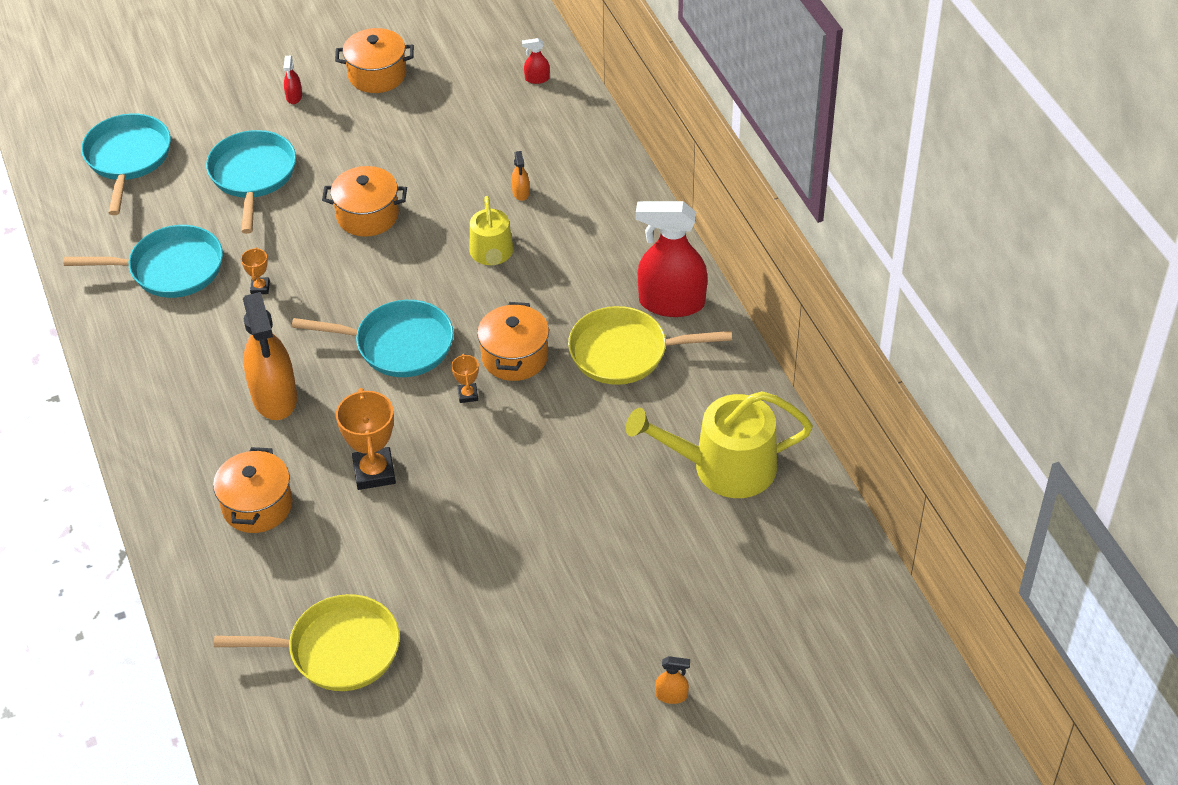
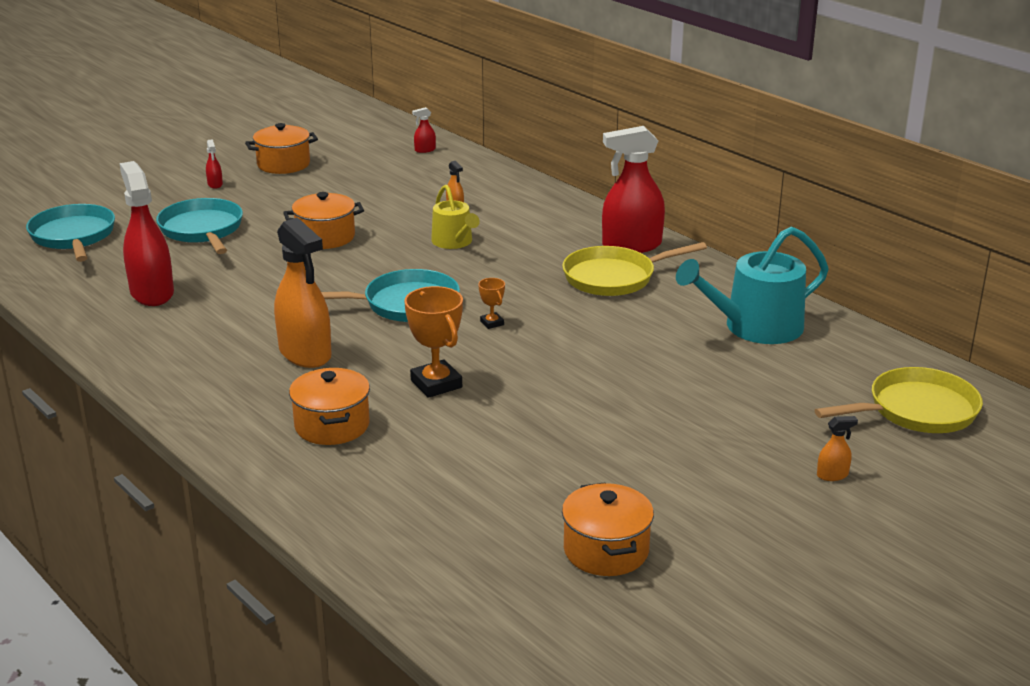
camera: 20 degrees left, 20 degrees down
(170, 269) = (152, 293): turquoise pan -> red spray bottle
(260, 288) = (249, 291): orange trophy -> none
(336, 650) = (480, 509): yellow pan -> yellow pan (916, 411)
(515, 357) = (518, 295): orange pot -> orange pot (606, 550)
(724, 467) = (755, 327): yellow watering can -> turquoise watering can

